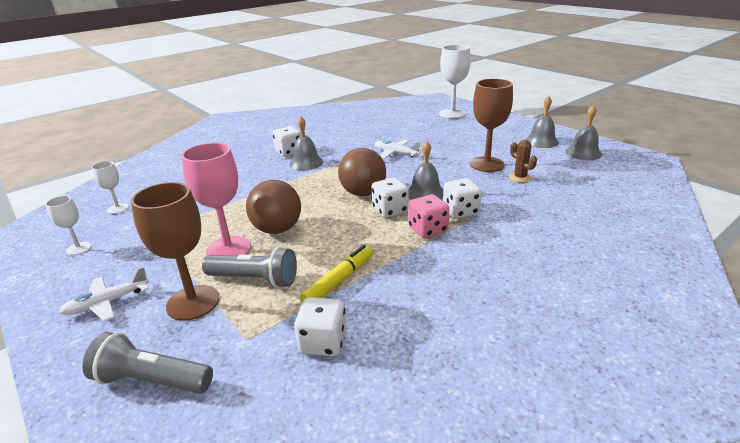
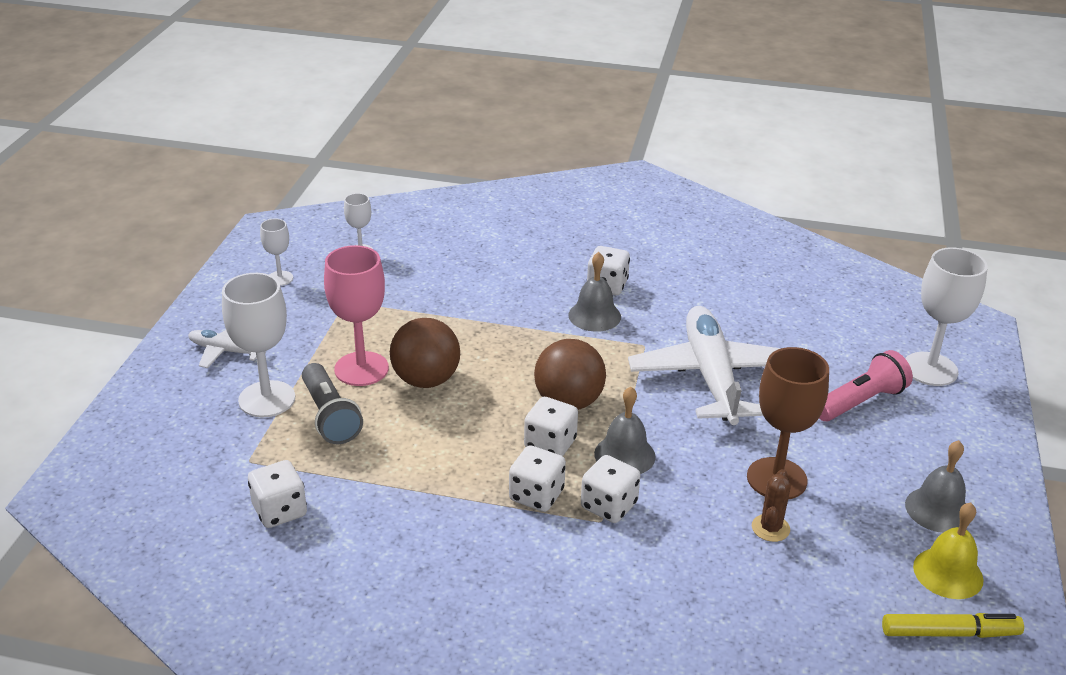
camera: 50 degrees right, 5 degrees up
(151, 380) = (164, 438): grey flashlight -> none
(193, 302) = (267, 399): brown goblet -> white goblet
(339, 280) = (377, 474): yellow marker -> yellow marker (949, 633)
(395, 153) = (711, 377): white plane -> white plane, size x2.08
(428, 230) = (536, 495): pink dice -> white dice
(456, 131) = (860, 402): none -> pink flashlight
(583, 153) = (948, 573): grey bell -> yellow bell

